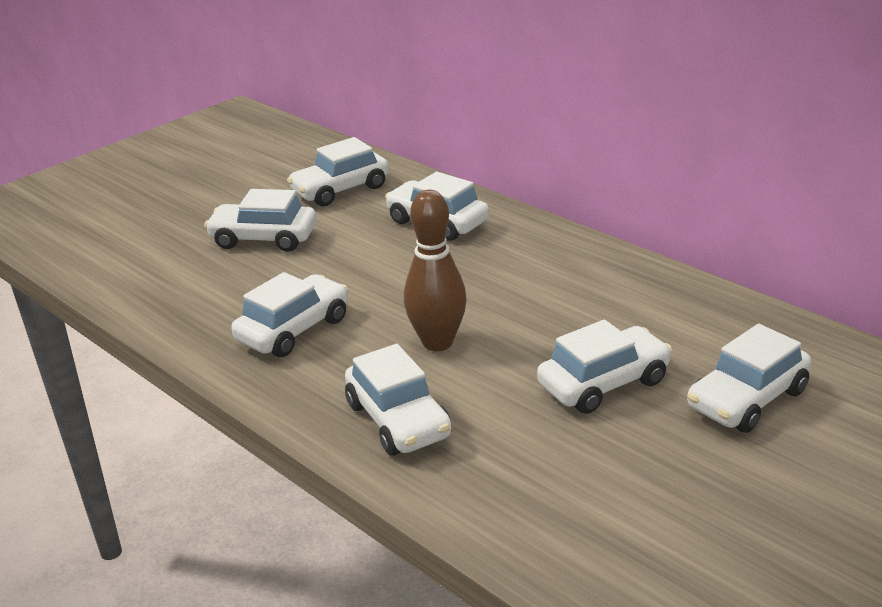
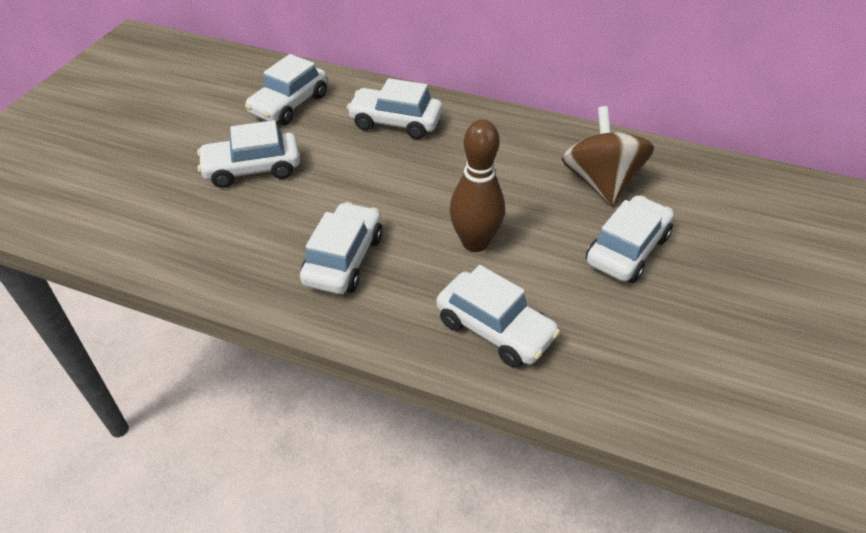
camera: 25 degrees left, 15 degrees up
(625, 316) = (601, 182): none -> brown spinning top
(747, 399) = (734, 238): white car -> none

